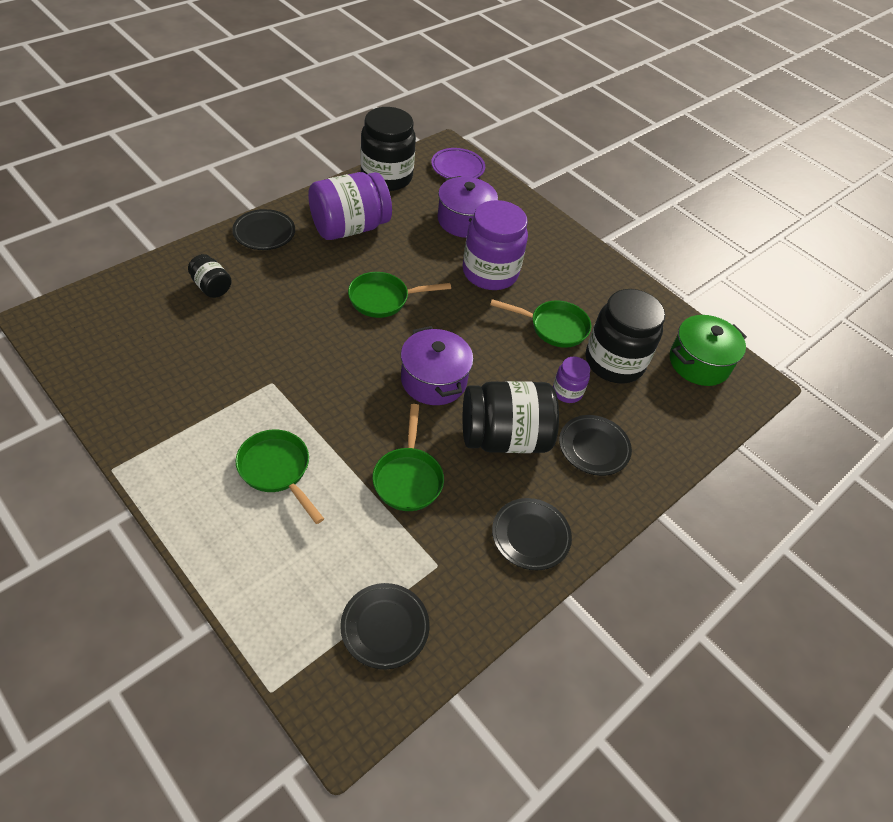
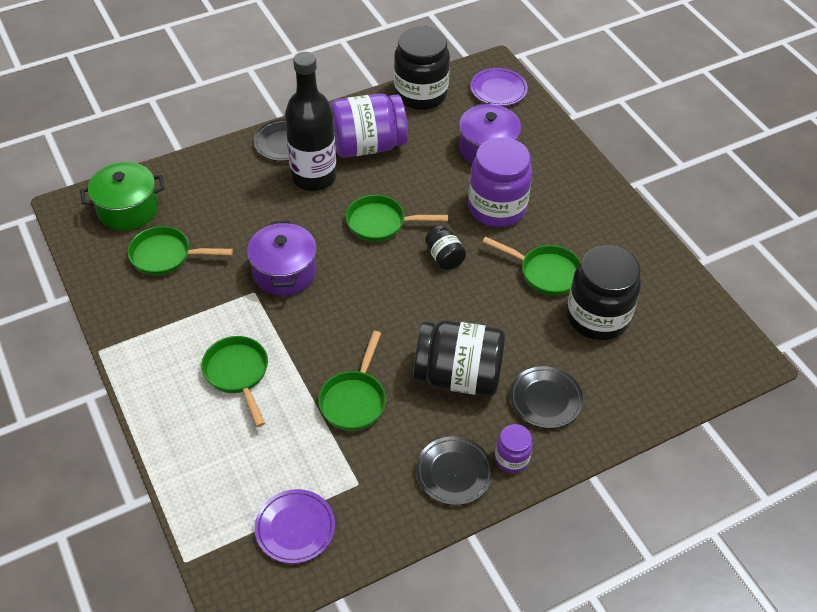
camera: 20 degrees right, 0 degrees up
(166, 358) = (166, 256): none -> green pan
(211, 287) = (222, 192): black jar -> black jar (444, 257)
(303, 262) = (314, 177): none -> black bottle
(385, 627) = (295, 528): black plate -> purple plate
(433, 380) = (406, 310): purple pot -> purple pot (284, 272)
(567, 392) = (537, 340): purple jar -> purple jar (511, 459)
(699, 363) = (690, 330): green pot -> green pot (128, 209)

